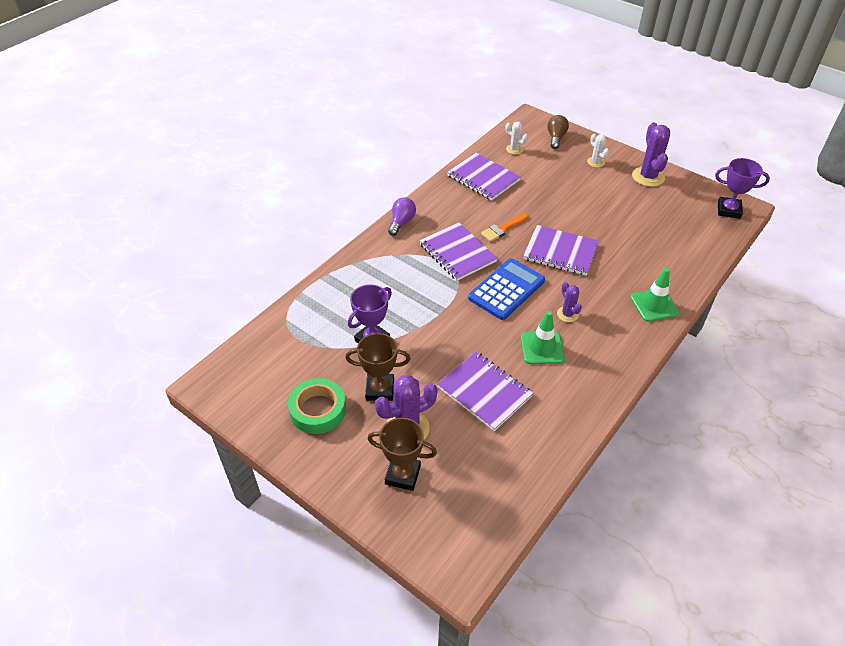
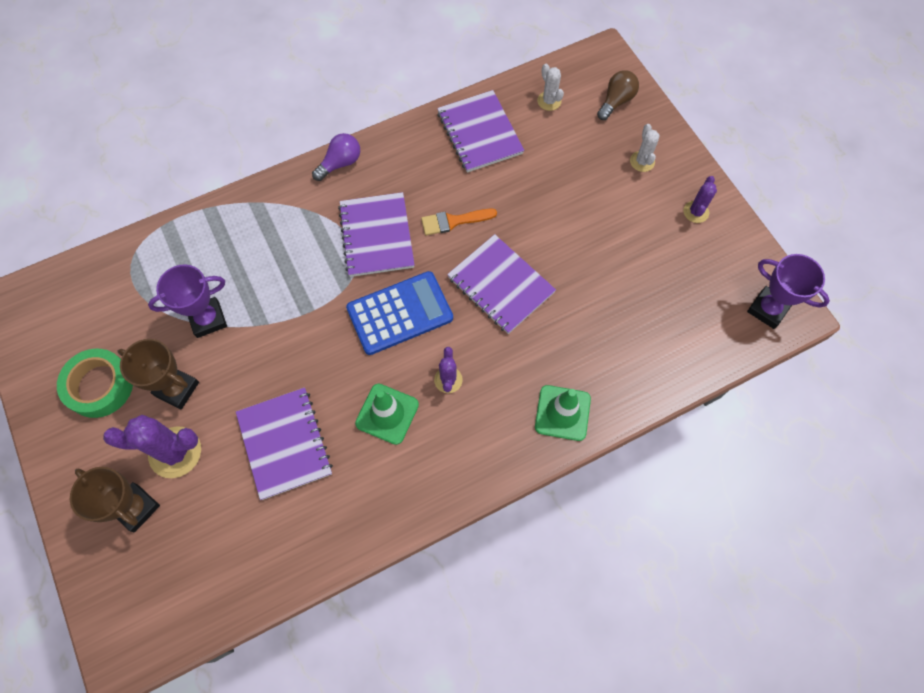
camera: 25 degrees right, 20 degrees up
(648, 177) = (696, 212): purple cactus -> purple cactus, size x0.56

